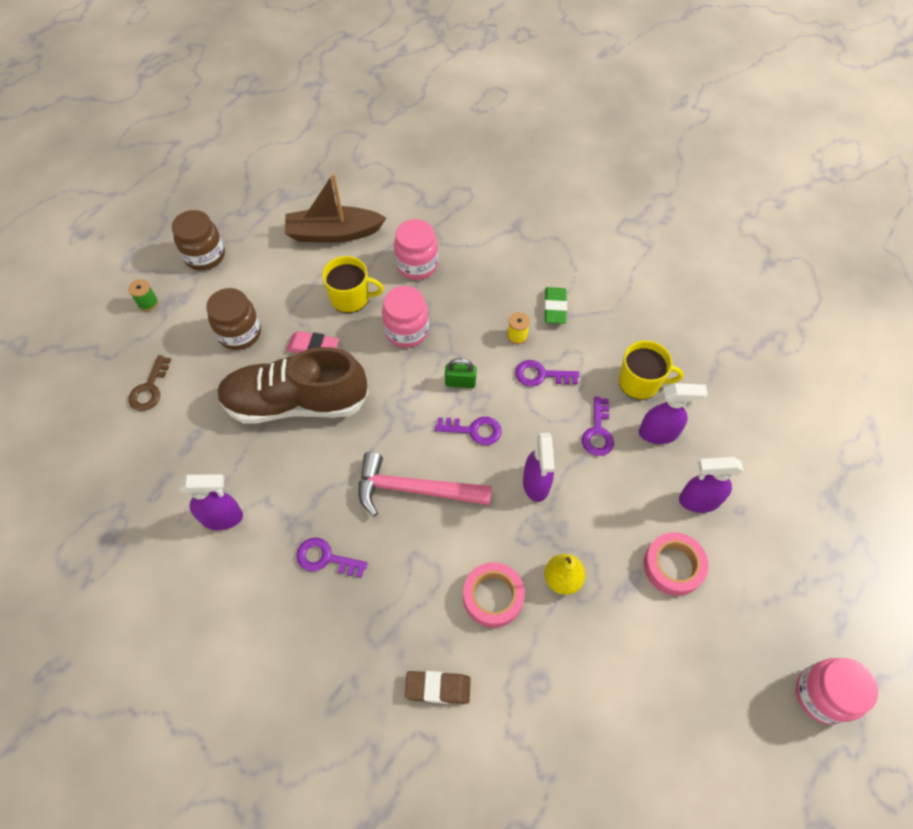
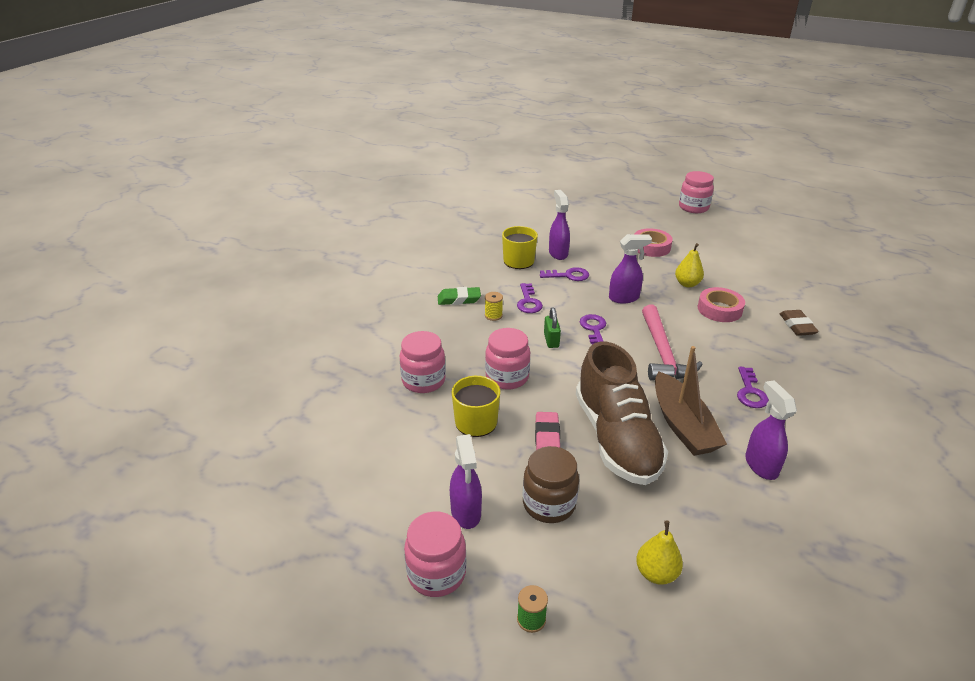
camera: 100 degrees left, 25 degrees down
(149, 389) = (656, 573): brown key -> yellow pear
(205, 256) = (436, 573): brown jar -> pink jar
(333, 233) = (385, 451): brown boat -> brown boat (682, 425)
(698, 500) = (601, 239): purple spray bottle -> purple spray bottle (466, 513)

